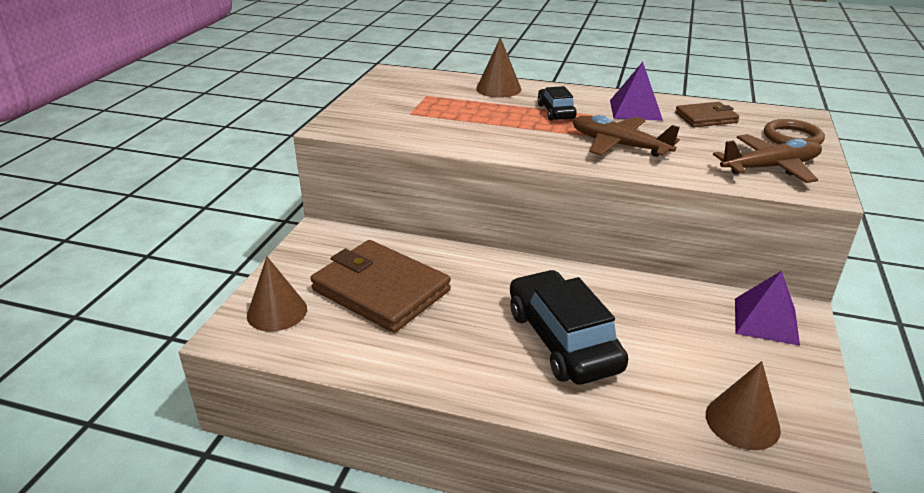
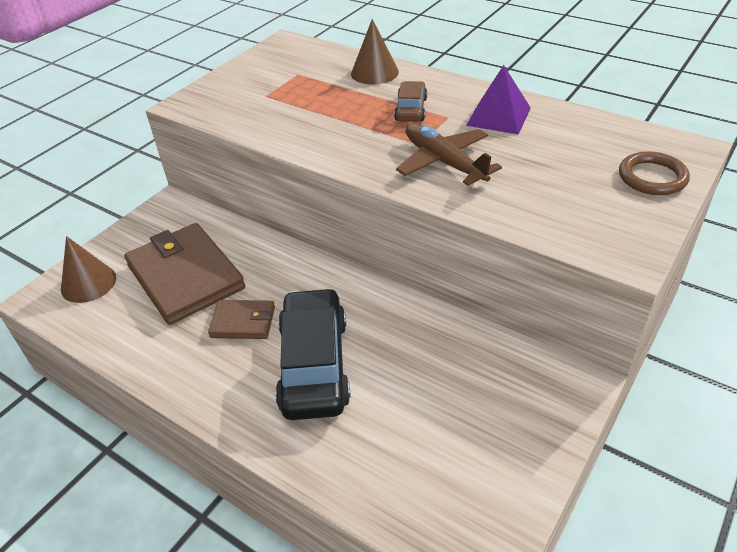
camera: 20 degrees right, 10 degrees up
(556, 112) = (411, 109): black car -> brown car
(706, 118) = (570, 136): brown wallet -> brown wallet (243, 322)
(742, 422) = (430, 497): brown cone -> none
(766, 321) = (536, 386): purple pyramid -> none
(770, 168) = (590, 216): brown plane -> none

